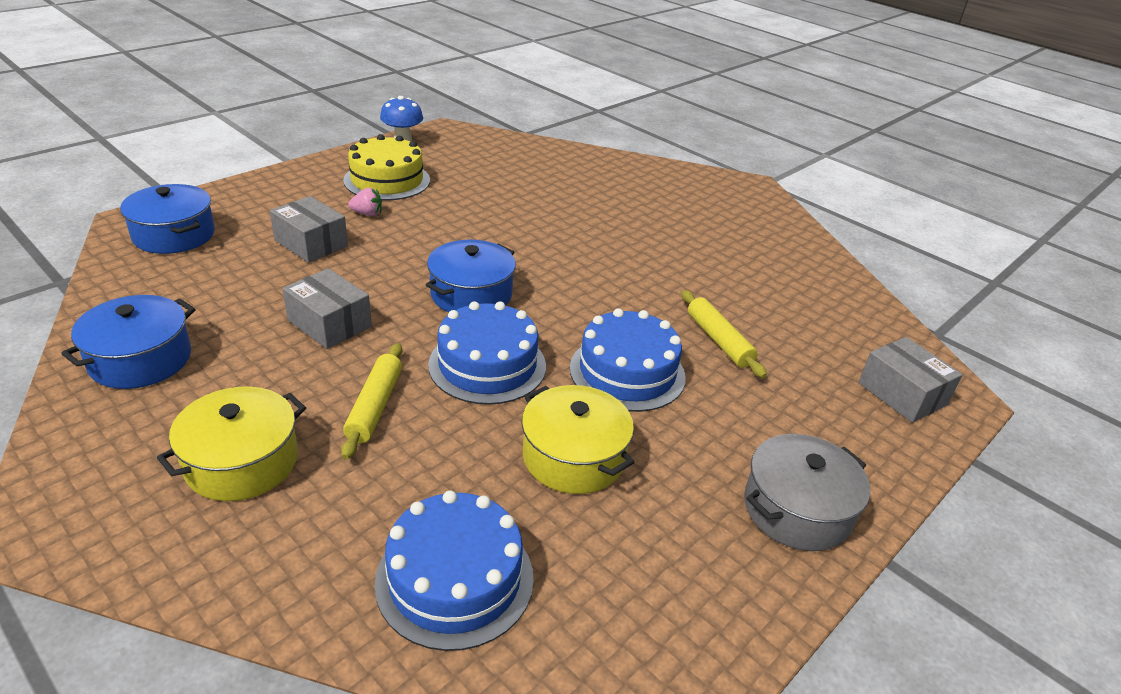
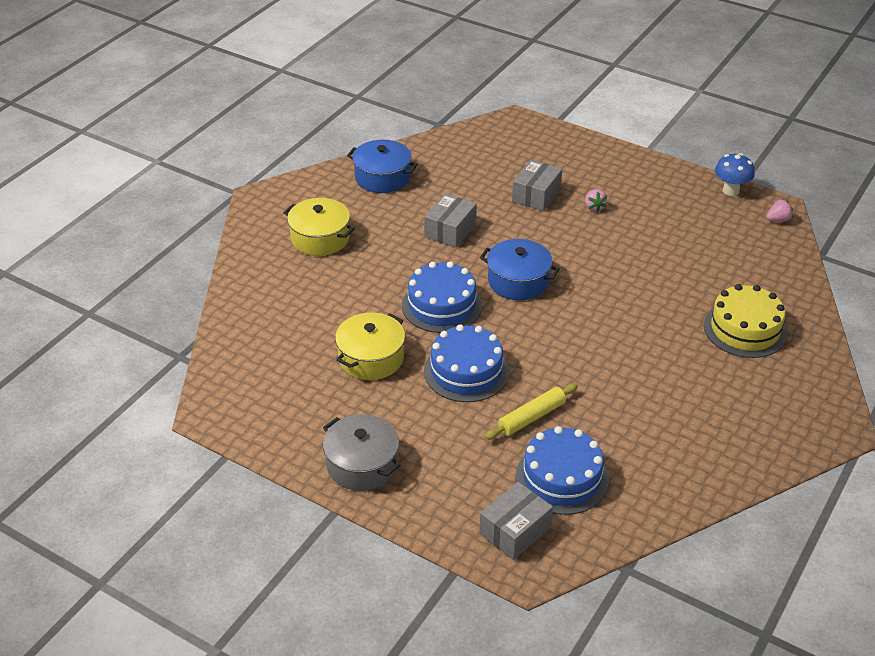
camera: 80 degrees right, 5 degrees up
(174, 235) = (509, 140): blue pot -> none
(375, 406) = (381, 270): yellow rolling pin -> none
(387, 180) = (653, 202): yellow cake -> yellow cake (745, 329)
(455, 579) = (267, 330): blue cake -> blue cake (562, 478)
(464, 134) = (778, 220): none -> pink strawberry

